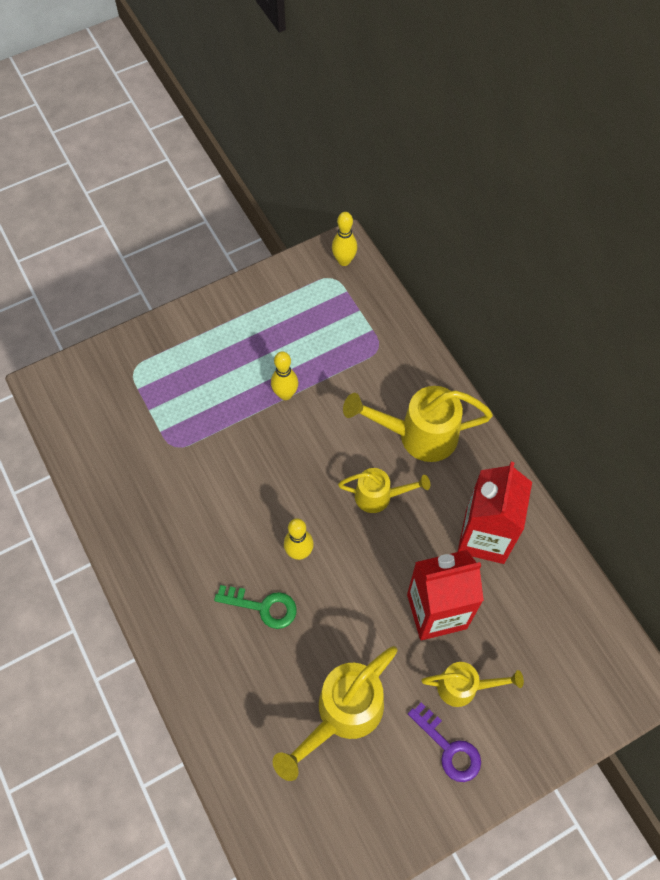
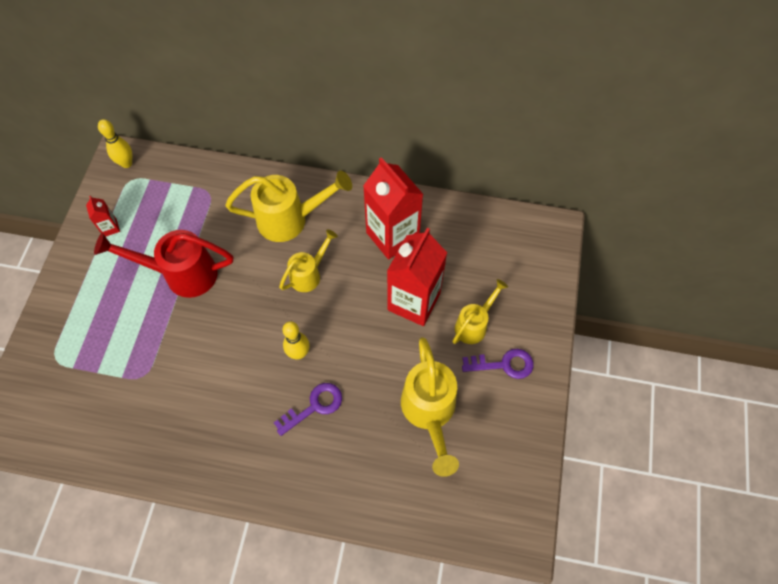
camera: 50 degrees left, 0 degrees up
(263, 607) = (314, 406): green key -> purple key
(276, 303) = (110, 228): none -> red carton
(285, 394) = (181, 274): yellow bowling pin -> red watering can
(417, 435) = (291, 219): yellow watering can -> yellow watering can turned 135 degrees counterclockwise

